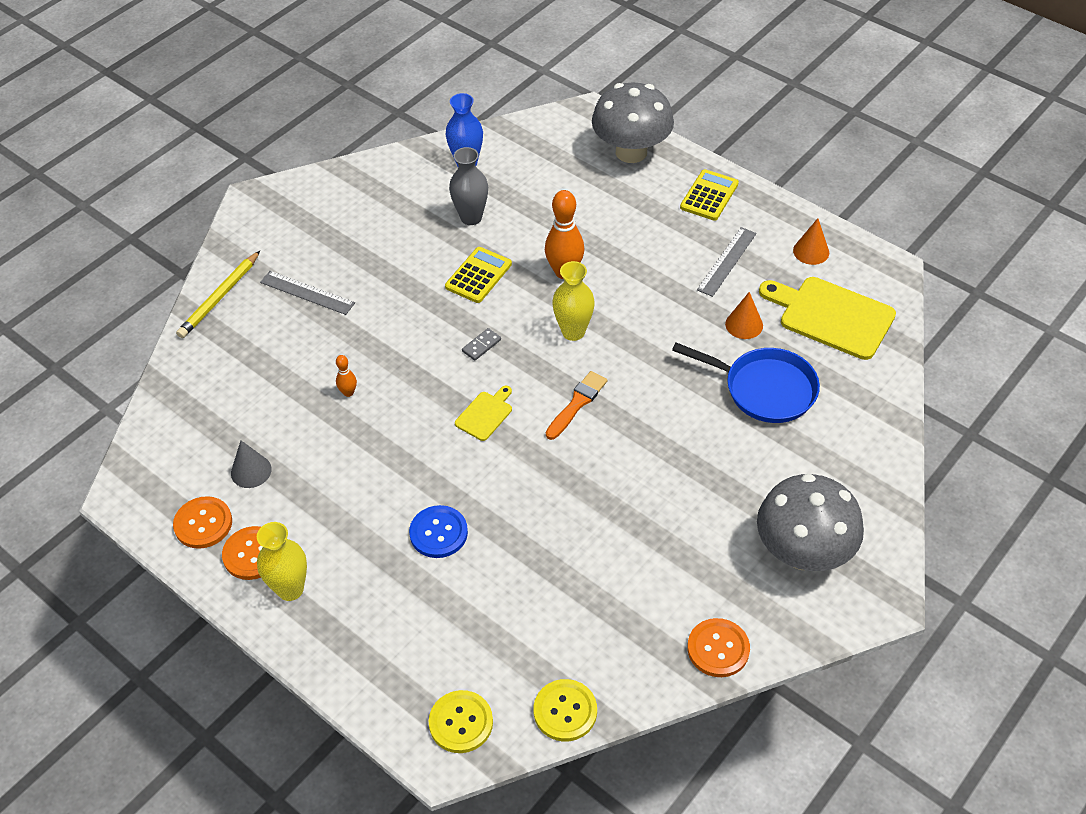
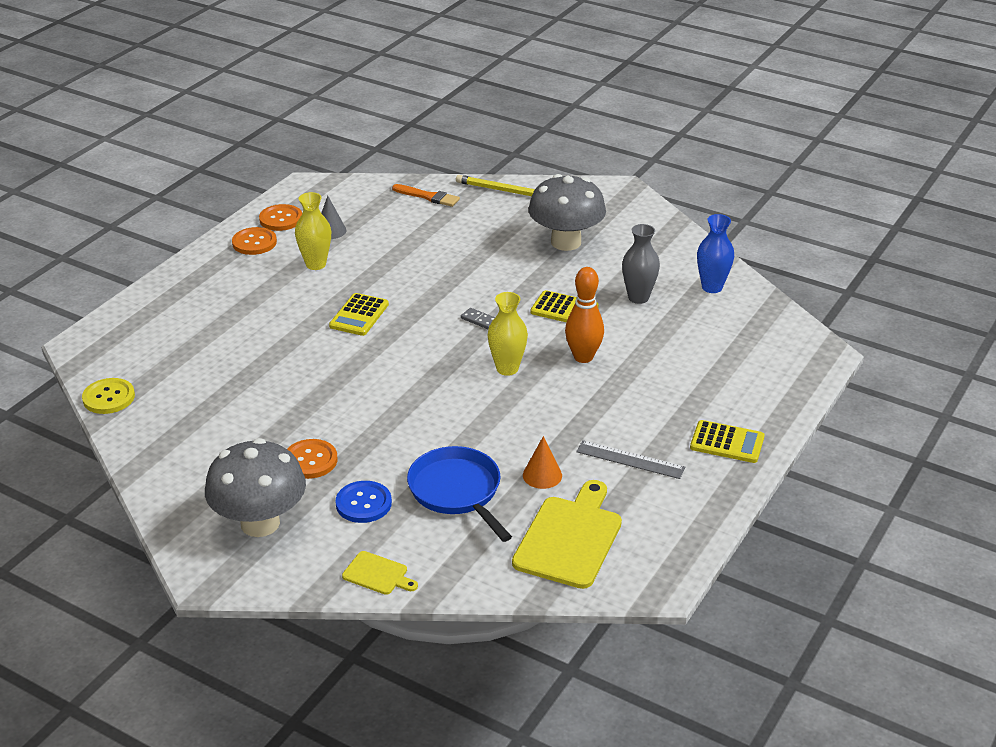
camera: 80 degrees right, 15 degrees down
(290, 589) = (223, 262): yellow vase -> yellow vase (316, 264)
(307, 292) = (520, 228): grey ruler -> none
(348, 392) = (414, 261): orange bowling pin -> none
(438, 533) = (276, 320): blue button -> blue button (363, 503)
(447, 451) = (359, 315): none -> yellow calculator
(461, 722) = (104, 350): yellow button -> none
(485, 414) = (401, 330): yellow cutting board -> yellow cutting board (378, 574)
(577, 403) = (420, 378): orange brush -> orange brush (428, 197)
(631, 152) = (773, 385): grey mushroom -> grey mushroom (566, 242)
(718, 649) = (159, 475): orange button -> orange button (310, 460)
(764, 389) = (457, 492): blue pan -> blue pan turned 135 degrees clockwise
(811, 251) = (665, 521): orange cone -> none

